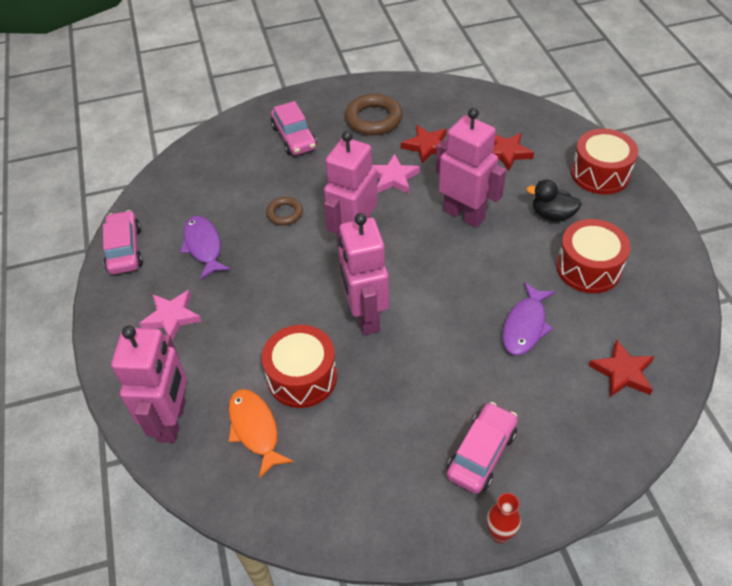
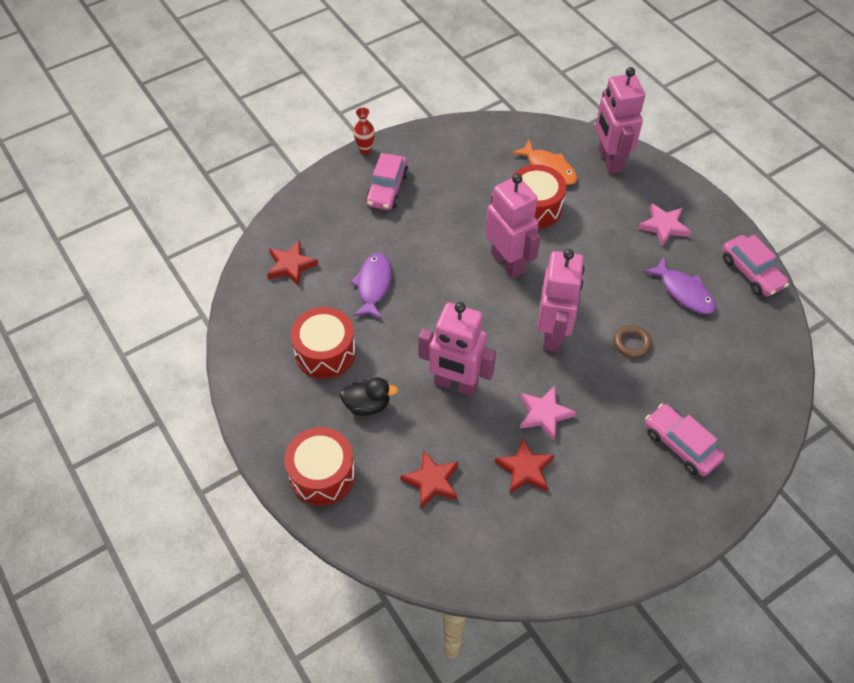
camera: 160 degrees right, 5 degrees up
(373, 119) = (604, 498): brown ring -> none

